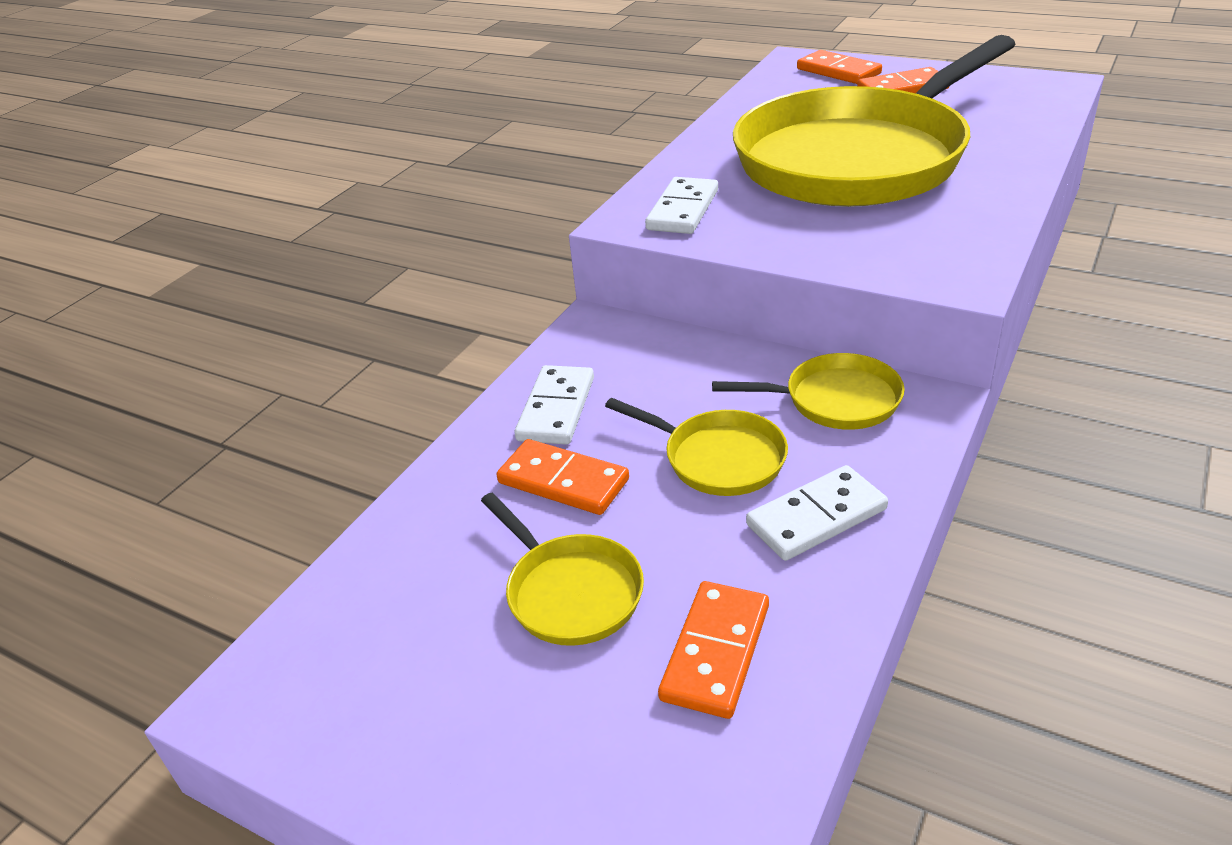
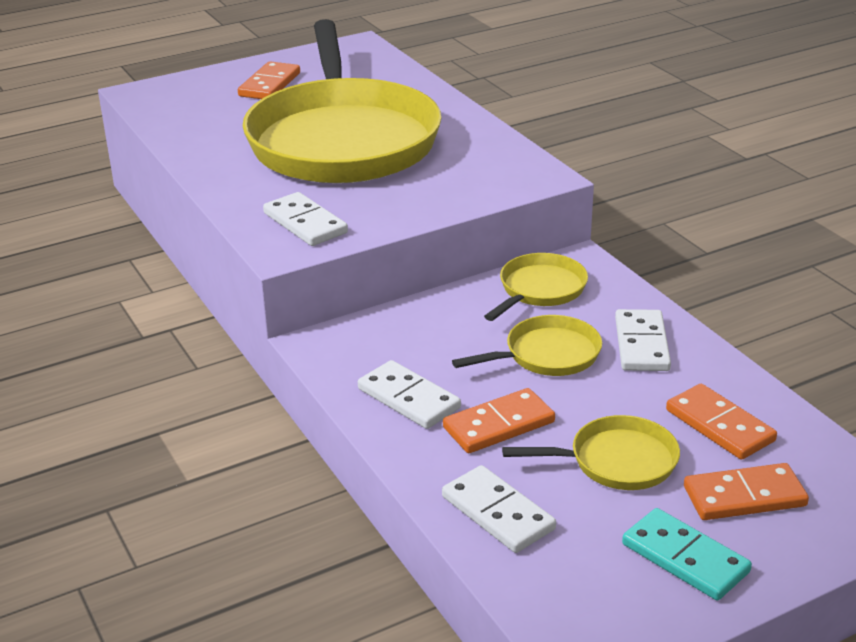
camera: 60 degrees left, 5 degrees down
(420, 544) = (497, 513): none -> white domino
(434, 723) = (685, 558): none -> turquoise domino
(838, 71) = (195, 89): orange domino -> orange domino (744, 496)

